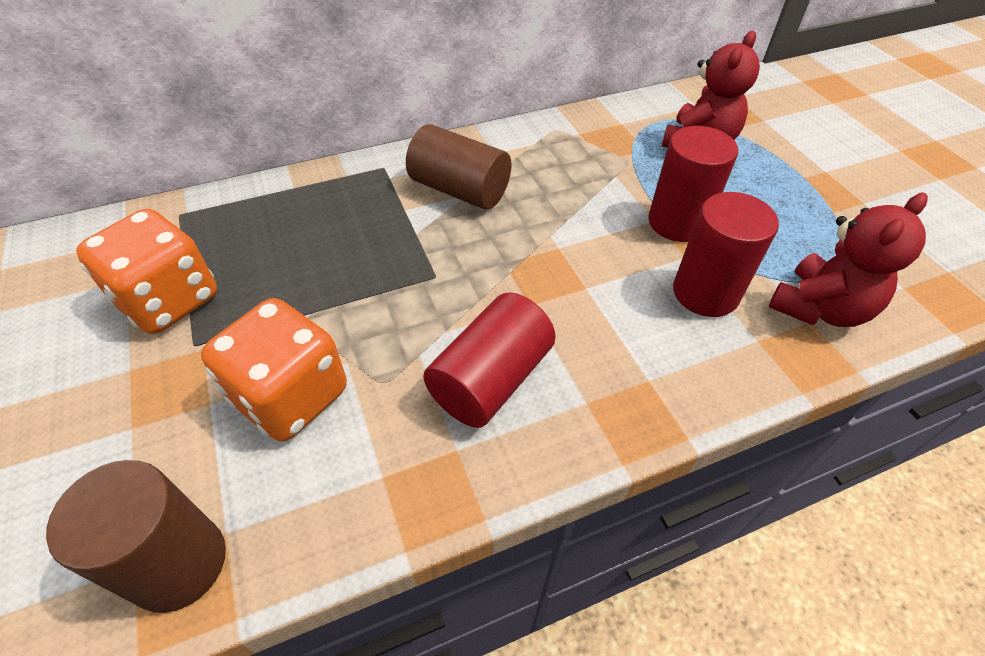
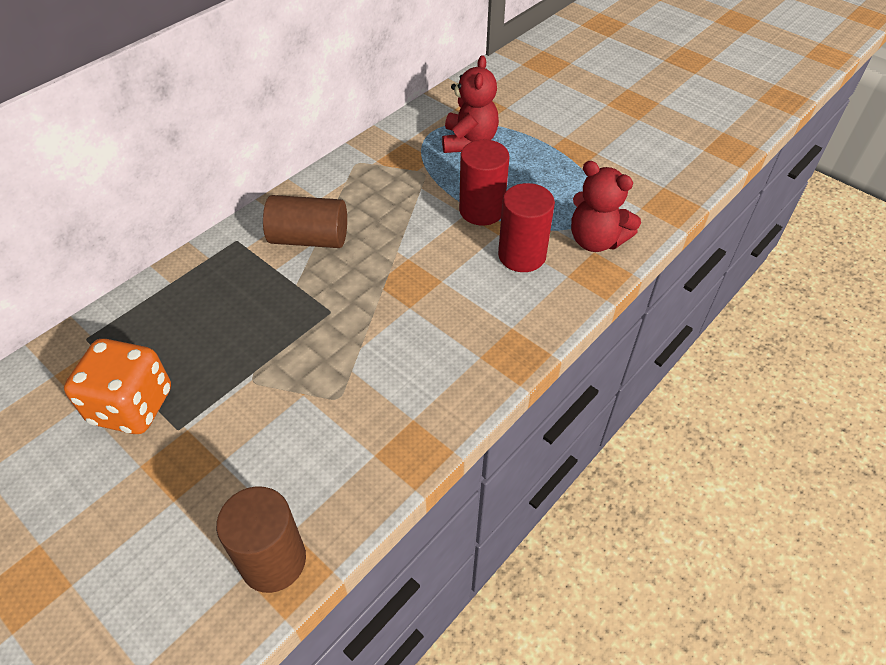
camera: 25 degrees left, 0 degrees up
(291, 396) = (278, 433): orange dice -> none
(490, 379) = (410, 367): red cylinder -> none
(819, 308) = (596, 240): red teddy bear -> red teddy bear turned 105 degrees clockwise

